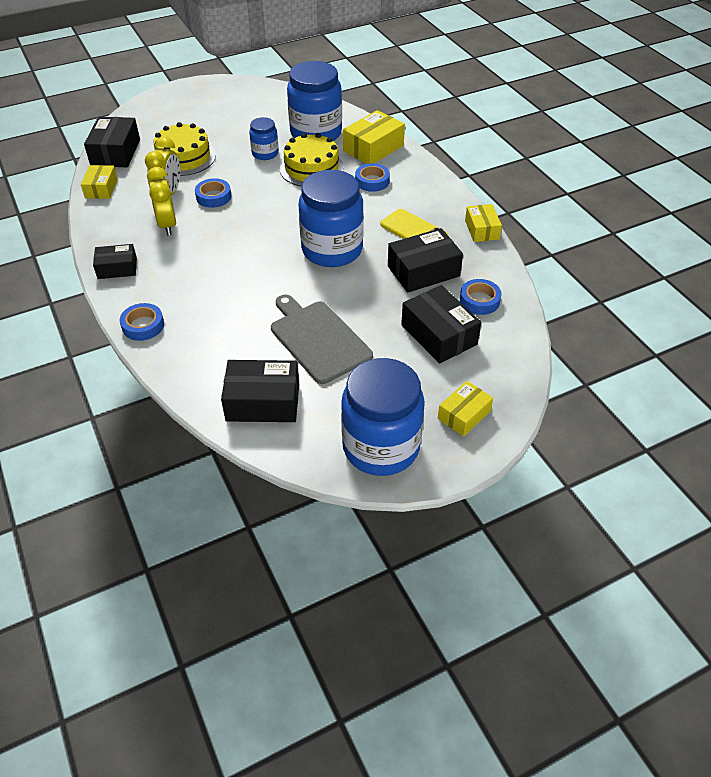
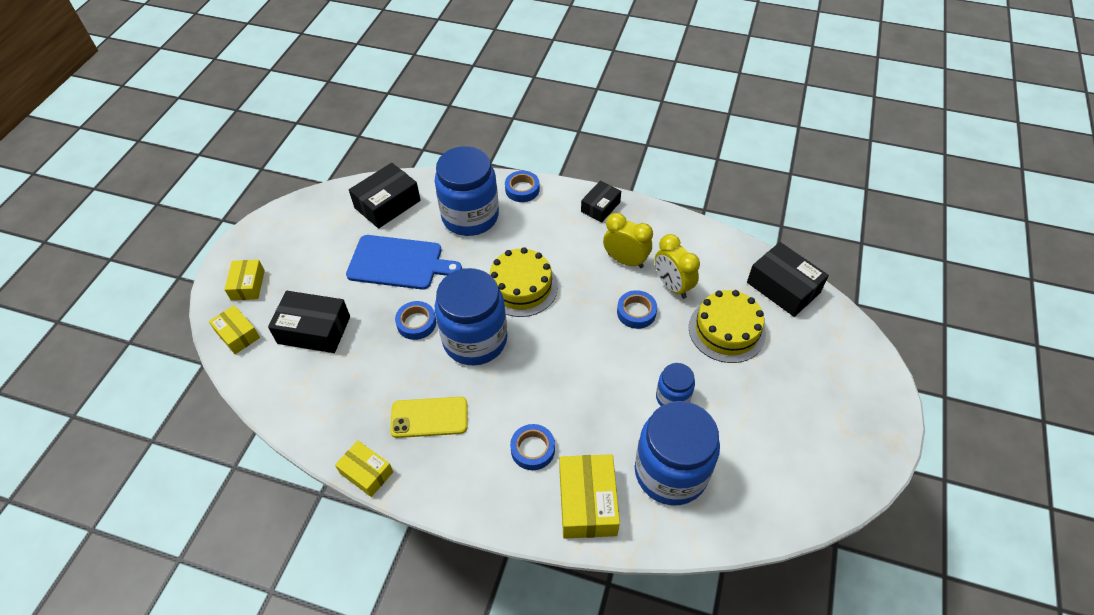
camera: 135 degrees right, 5 degrees up
(101, 189) = (725, 249): yellow box -> yellow box (237, 334)
(311, 168) = (607, 416): yellow cake -> yellow cake (521, 287)
(318, 339) = (399, 263): grey cutting board -> blue cutting board
(381, 447) = (287, 231): blue jar -> blue jar (470, 216)
(423, 271) = (378, 379): black box -> none
(479, 300) = (305, 385): blue tape -> blue tape (416, 323)

